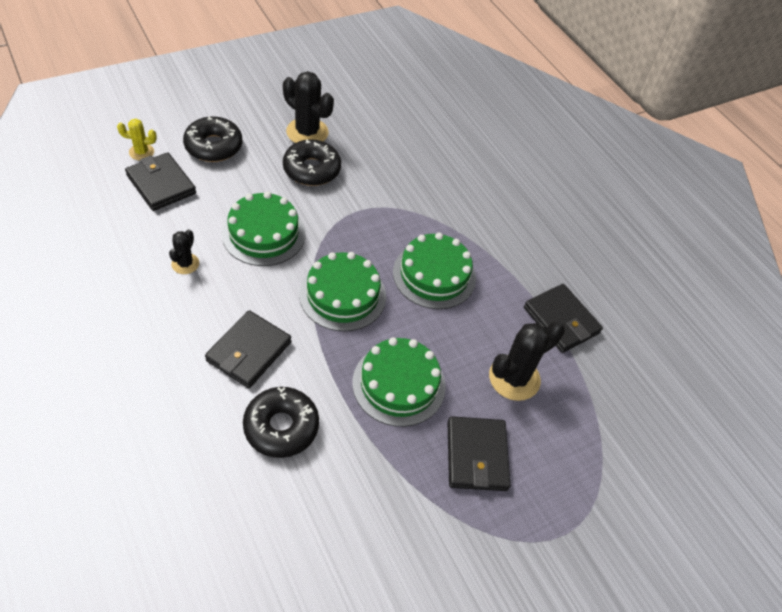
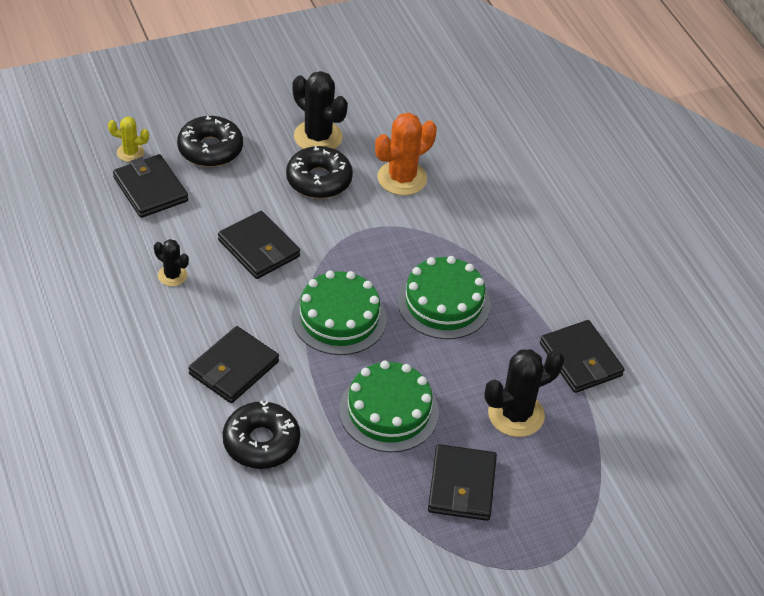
camera: 10 degrees right, 5 degrees down
(185, 264) = (172, 275): black cactus -> black cactus turned 75 degrees counterclockwise
(264, 233) = (259, 248): green cake -> black wallet
(383, 165) = (402, 178): none -> orange cactus

